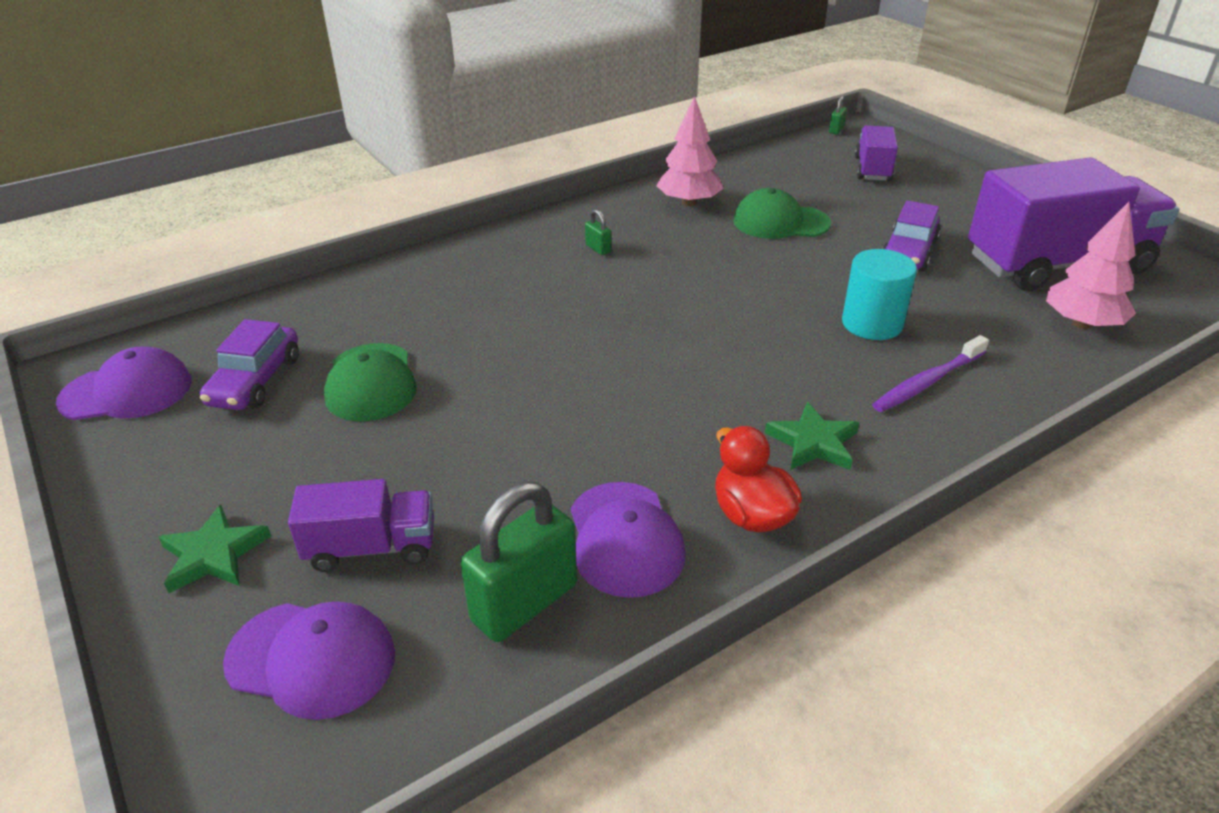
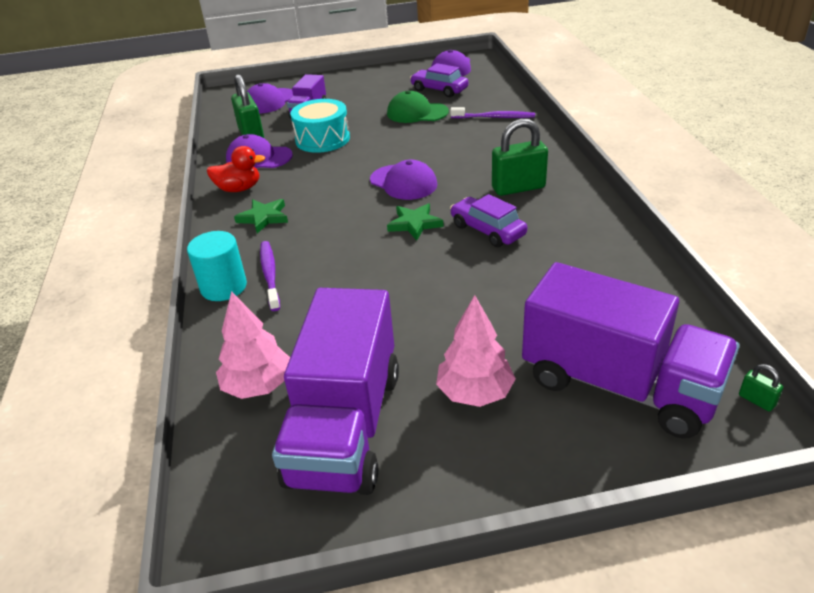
camera: 115 degrees right, 0 degrees up
(214, 554) = (334, 86): green star -> green star (415, 224)
(383, 300) = (494, 117): none -> purple toothbrush
(513, 472) = (322, 139): none -> turquoise drum
(598, 249) = (518, 188): green padlock -> green padlock, size x2.29
(630, 335) = (403, 182): none -> purple cap
(689, 203) = (579, 241): pink tree -> pink tree (475, 392)
(780, 222) = (519, 279): green cap -> none
(872, 169) = (618, 384): purple truck -> purple truck, size x2.01
(872, 324) = (345, 275): turquoise cylinder -> turquoise cylinder (223, 287)
(909, 252) = (427, 335): purple car -> purple car (487, 230)

